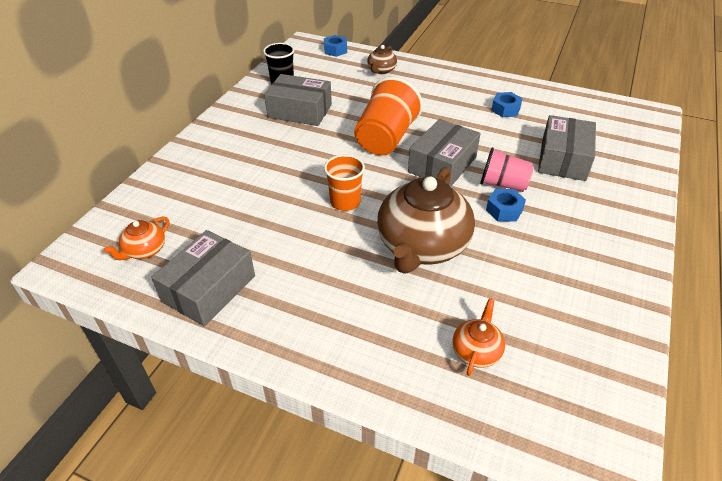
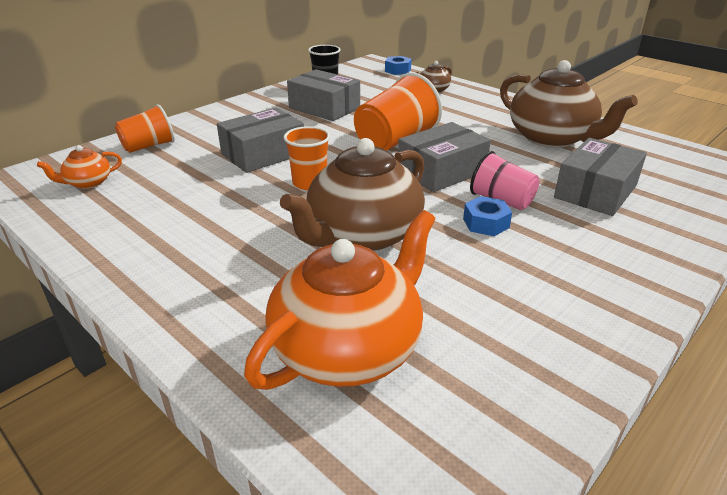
camera: 20 degrees right, 10 degrees down
(168, 193) = (149, 146): none -> orange cup
(209, 288) = (115, 223): grey box -> grey box (263, 154)
(476, 351) = (348, 348): orange teapot -> orange teapot, size x2.19
(505, 109) = (552, 138): blue nut -> brown teapot

